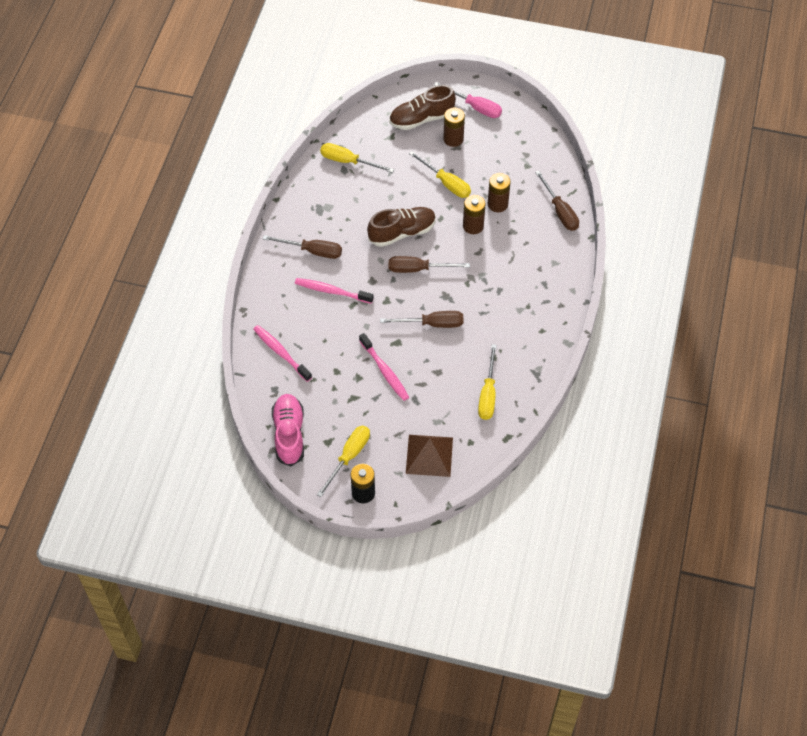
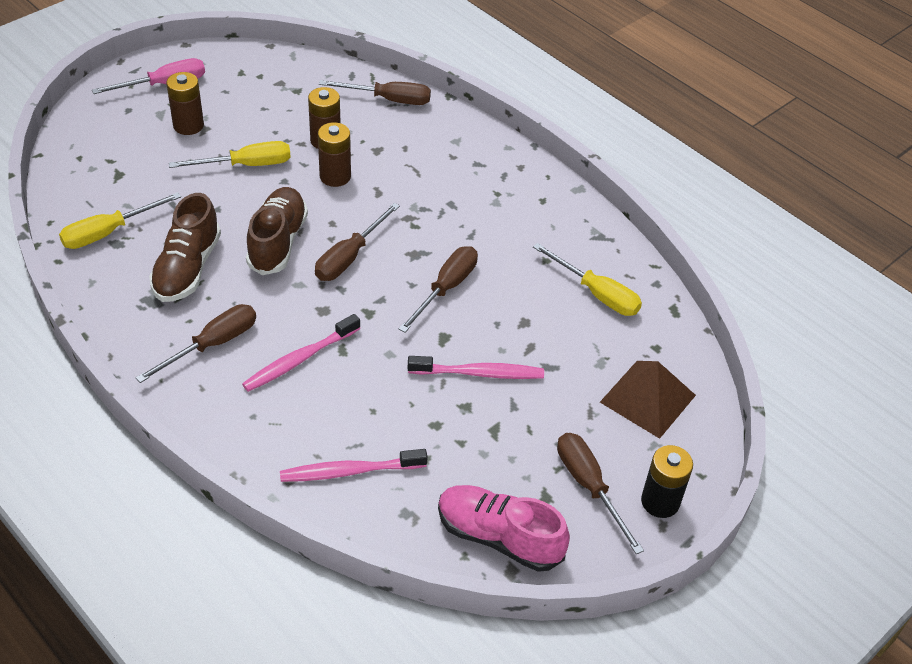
camera: 60 degrees left, 10 degrees down
(349, 457) = (589, 486): yellow screwdriver -> brown screwdriver
(421, 119) = (125, 134): brown shoe -> brown shoe (187, 268)

